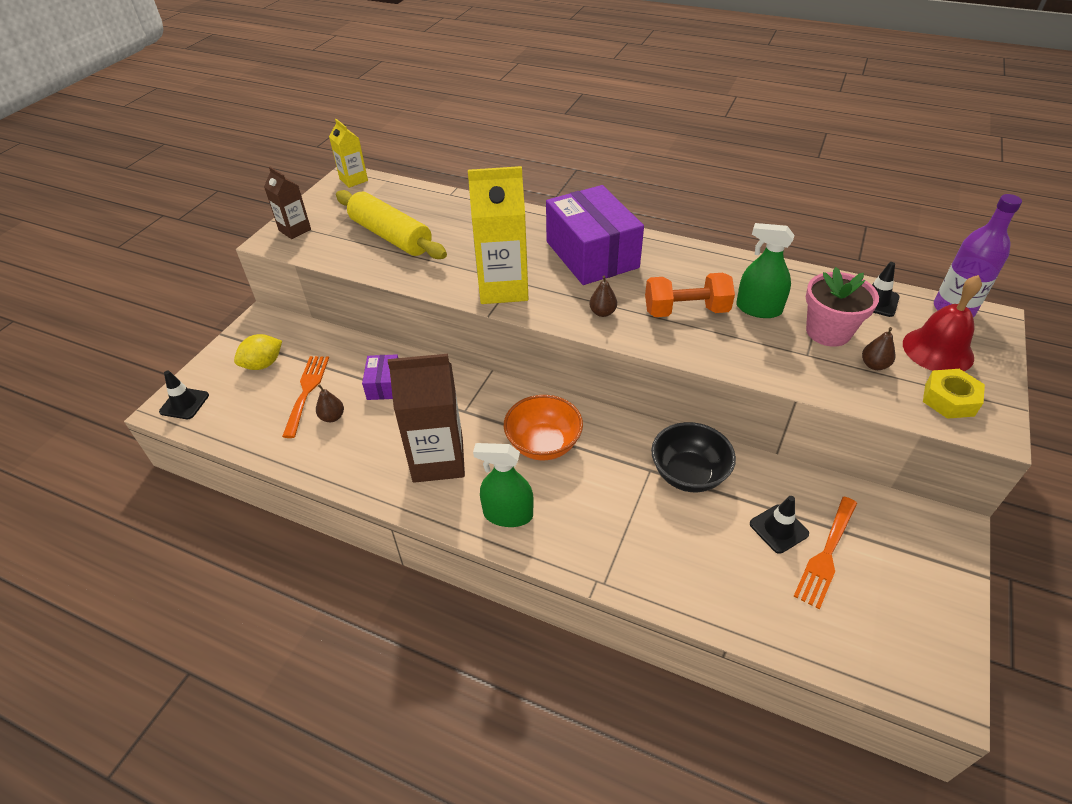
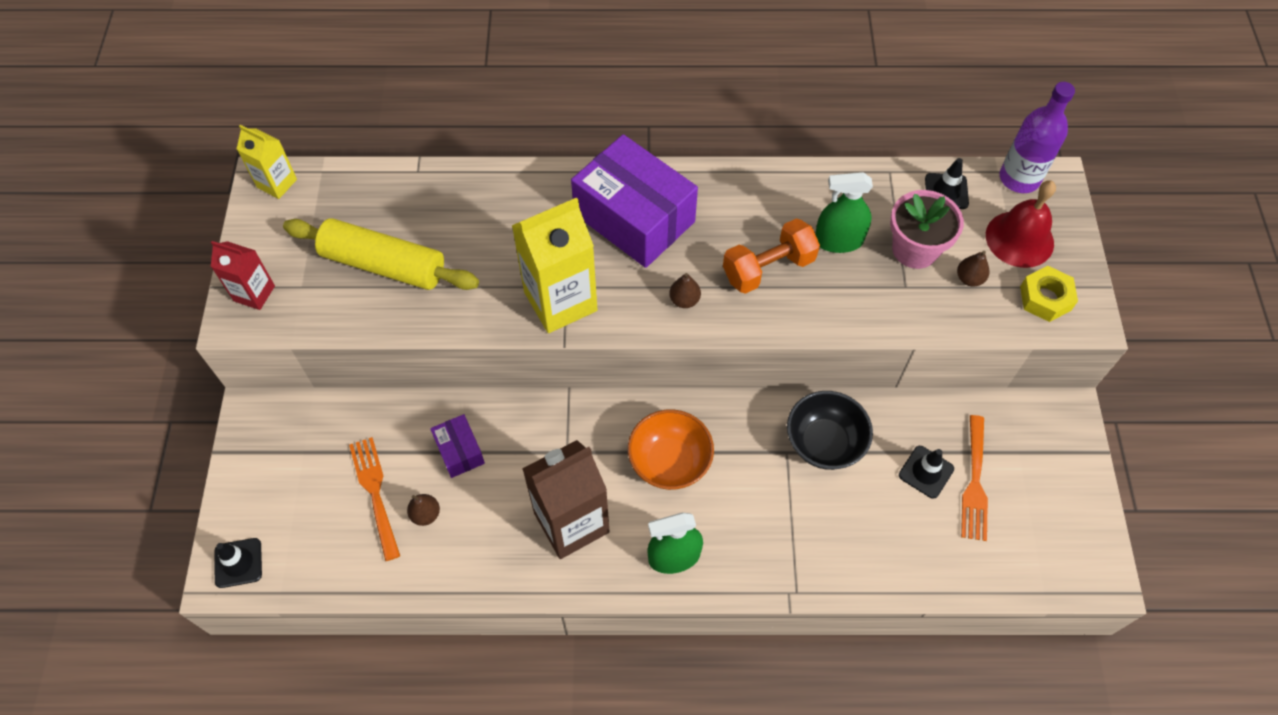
camera: 25 degrees left, 15 degrees up
(263, 364) = (298, 475): yellow lemon -> none
(295, 230) = (254, 293): brown carton -> red carton

